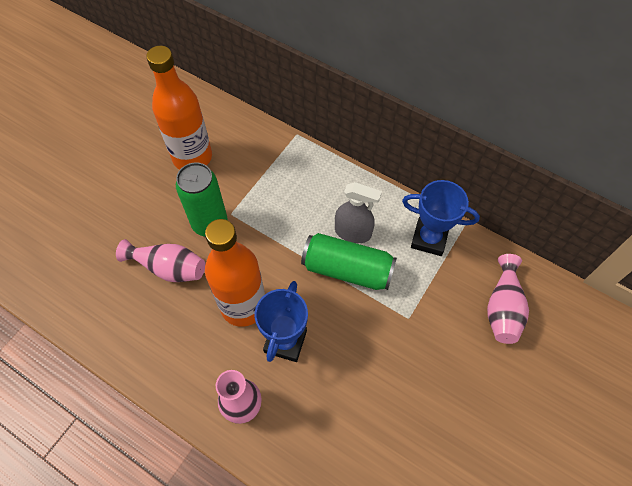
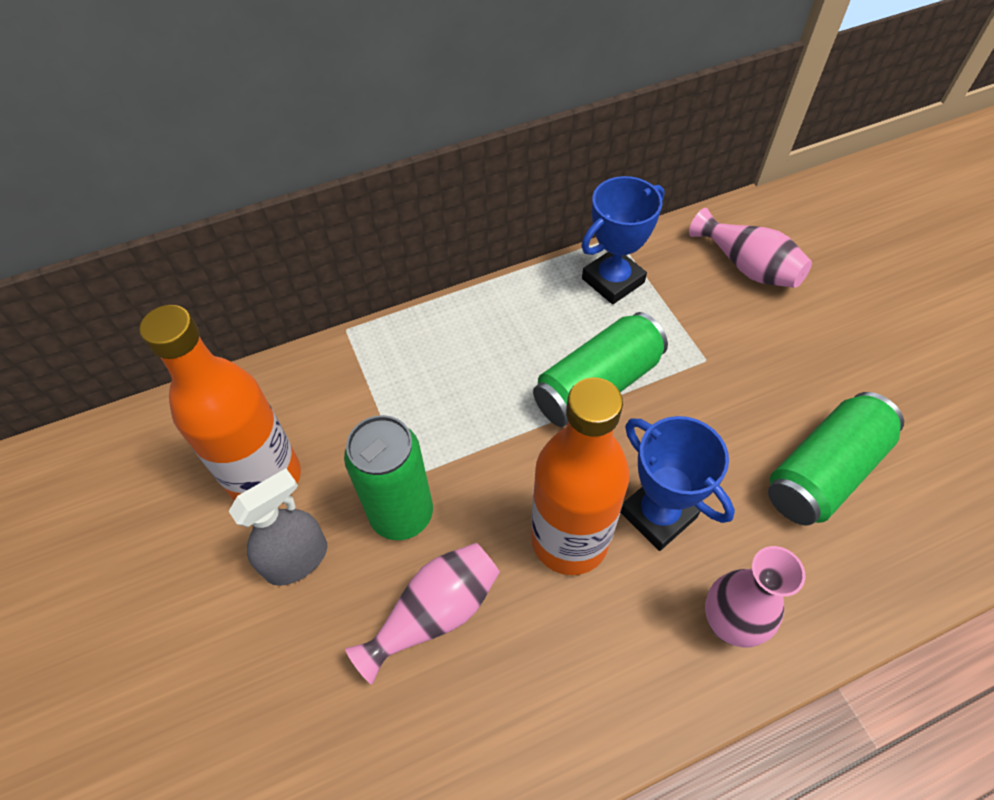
camera: 55 degrees left, 5 degrees down
(353, 233) = (548, 350): grey spray bottle -> grey spray bottle (297, 559)
(373, 420) = (824, 472): none -> green can

